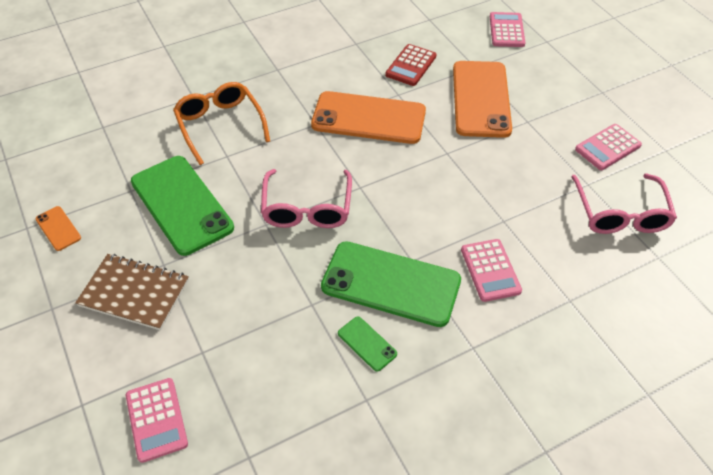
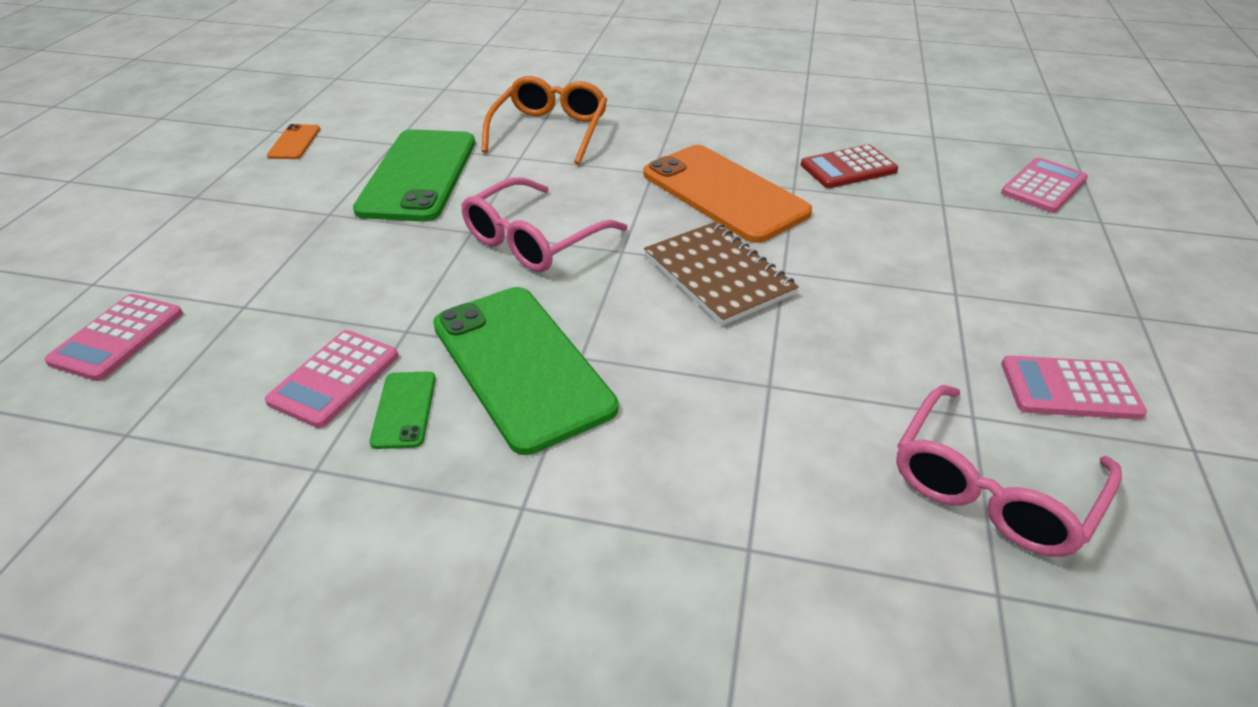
camera: 40 degrees right, 10 degrees down
(134, 293) = (270, 222): brown notebook -> brown notebook (718, 275)
(481, 99) = (909, 239): orange phone -> none
(490, 270) = (672, 431): pink calculator -> pink calculator (334, 379)

